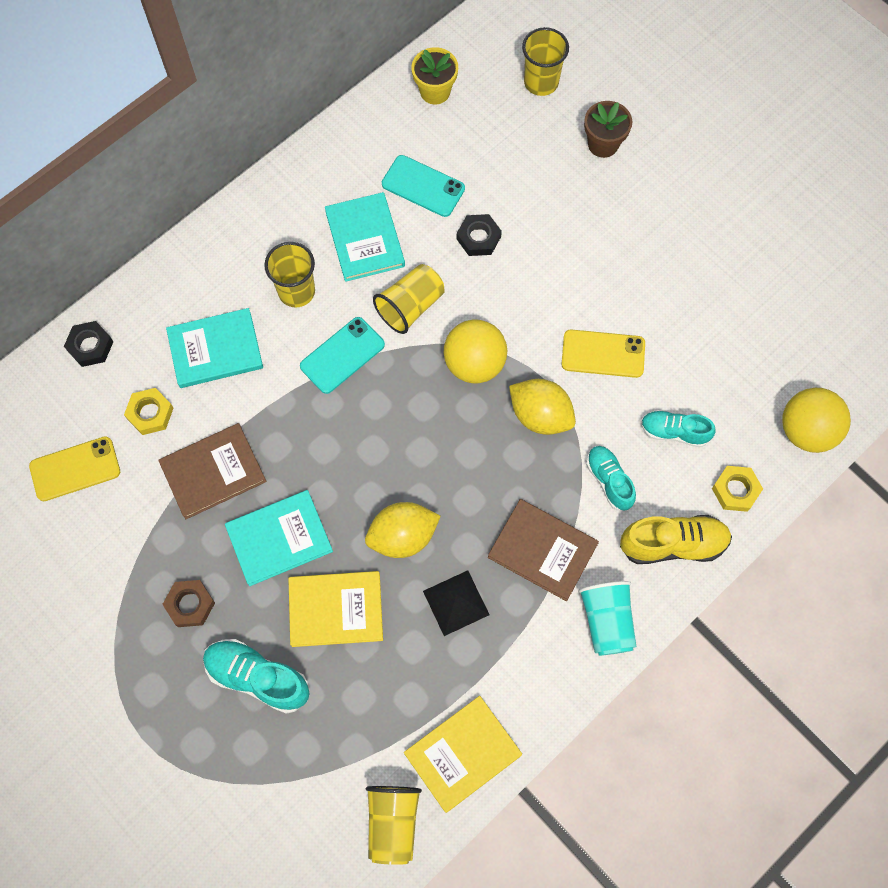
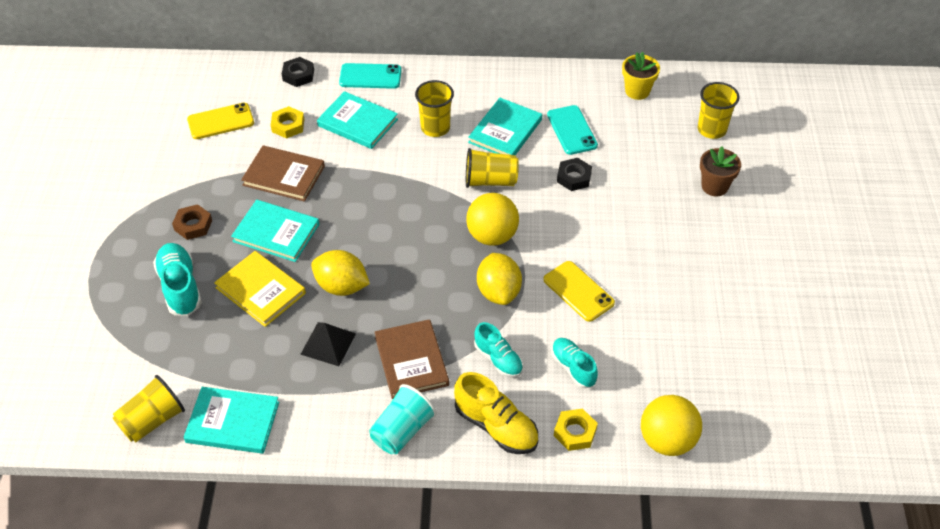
camera: 45 degrees right, 20 degrees down
(75, 469) = (220, 121): yellow phone -> yellow phone turned 45 degrees counterclockwise
(342, 355) = (421, 175): turquoise phone -> turquoise phone (370, 76)
(462, 754) = (233, 422): yellow book -> turquoise book
(609, 481) = (498, 359): turquoise shoe -> turquoise shoe turned 120 degrees clockwise

